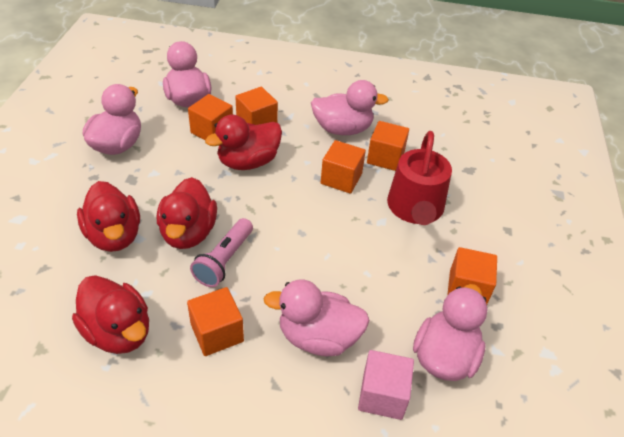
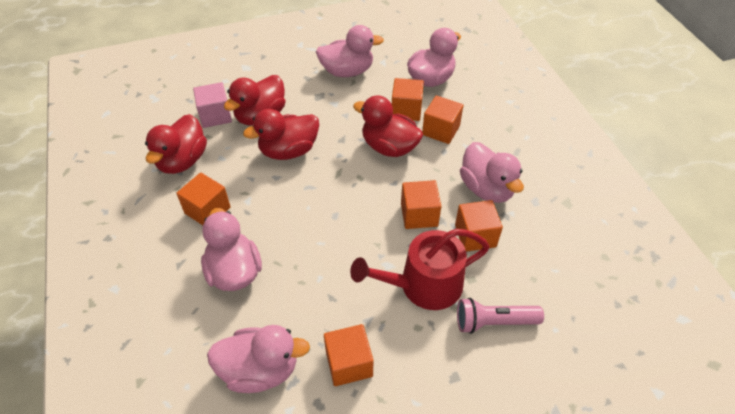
camera: 65 degrees right, 5 degrees up
(224, 260) = (275, 183): pink flashlight -> pink flashlight (493, 322)
(382, 395) = (200, 336): pink cube -> pink cube (215, 116)

